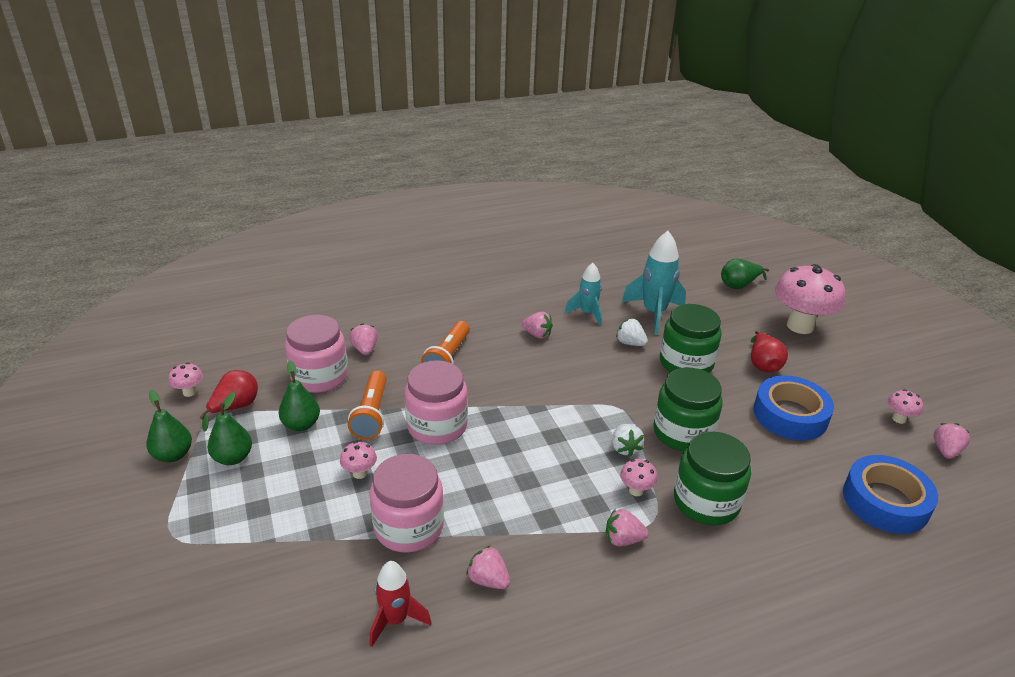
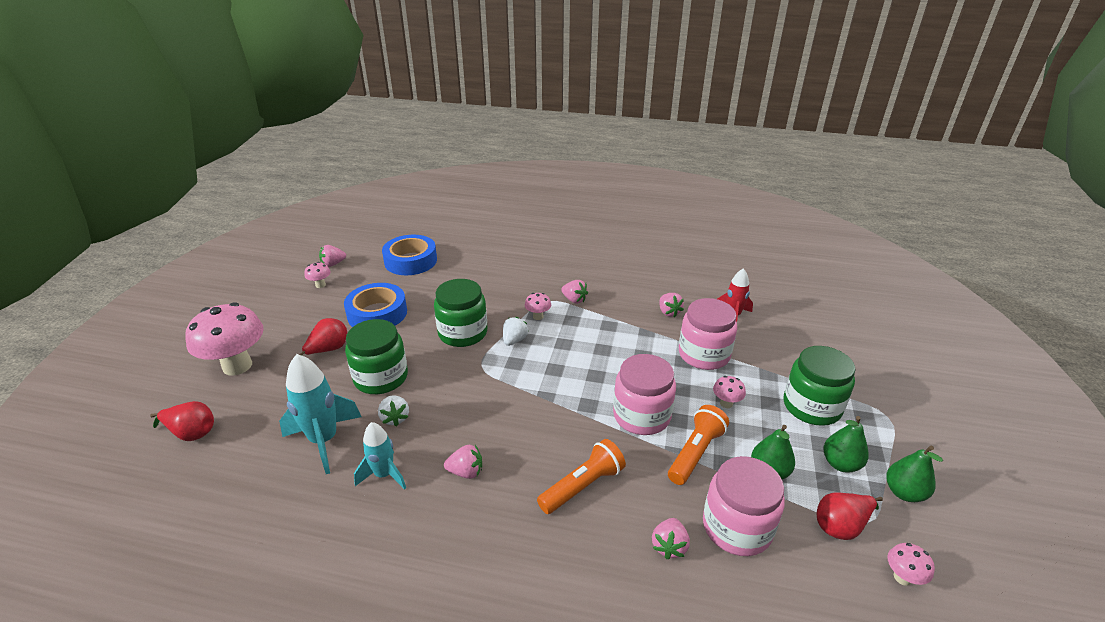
camera: 145 degrees left, 0 degrees up
(537, 334) = (466, 472): pink strawberry -> pink strawberry turned 120 degrees clockwise
(706, 502) = (504, 296): green jar -> green jar (811, 407)
(739, 285) = (191, 433): green pear -> red pear

